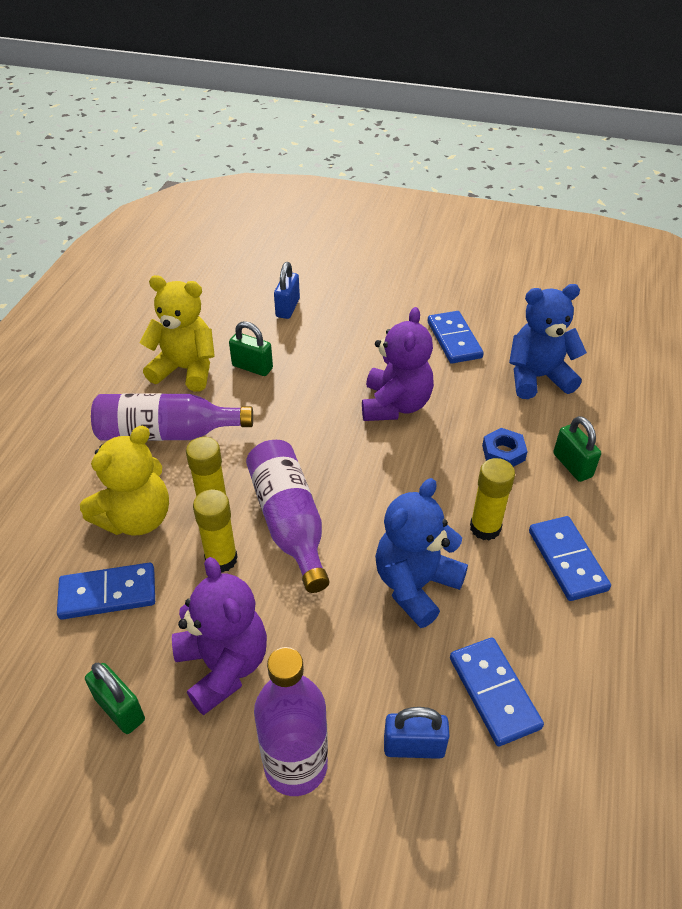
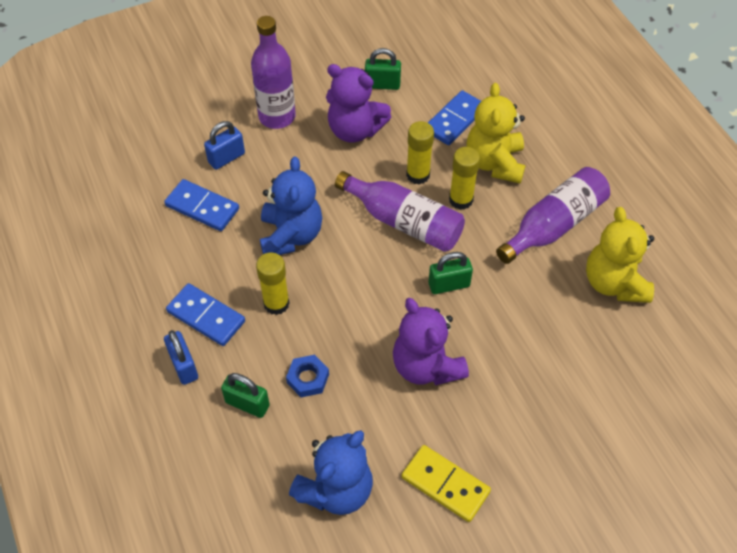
camera: 140 degrees right, 10 degrees up
(186, 369) = (614, 283): yellow teddy bear -> yellow teddy bear turned 105 degrees clockwise
(252, 367) = (571, 322): green padlock -> green padlock (449, 285)
(287, 308) = (625, 410): blue padlock -> blue padlock (184, 366)
(454, 340) = (445, 484): blue domino -> yellow domino

